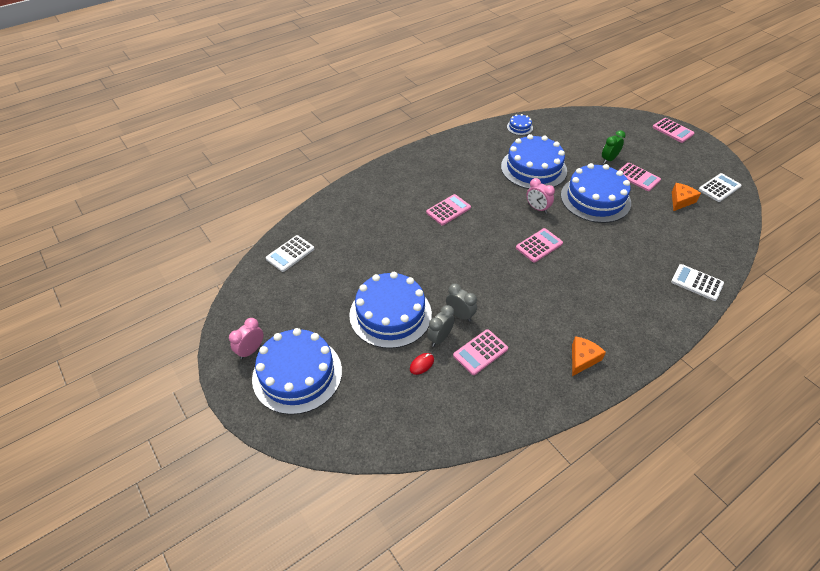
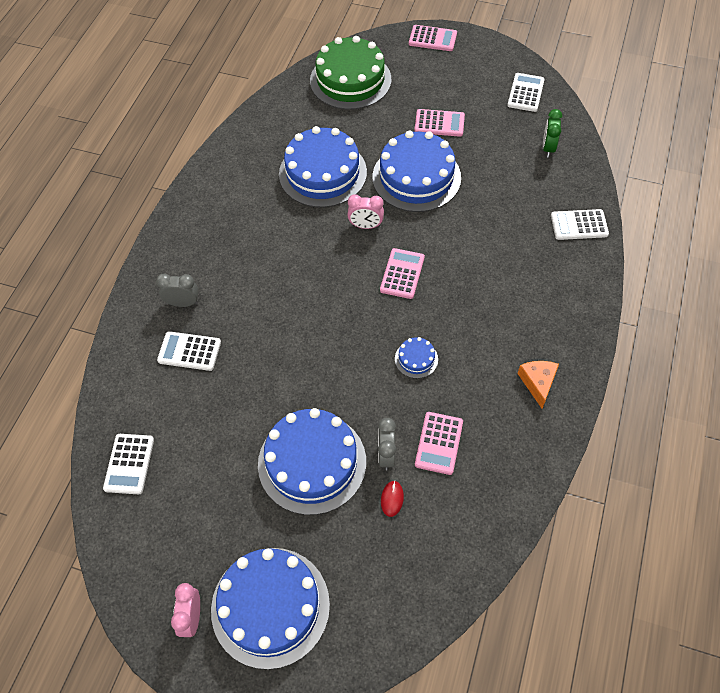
camera: 35 degrees left, 10 degrees up
(372, 218) = (189, 351): none -> white calculator
(448, 210) = (270, 287): pink calculator -> none
(460, 315) = (385, 413): grey clock -> grey clock (183, 303)
(519, 127) = (264, 122): blue cake -> blue cake (416, 359)
(595, 129) = (350, 80): none -> green cake
(609, 159) = (394, 115): green clock -> green clock (548, 148)
(681, 201) = (500, 130): orange cheese -> none

